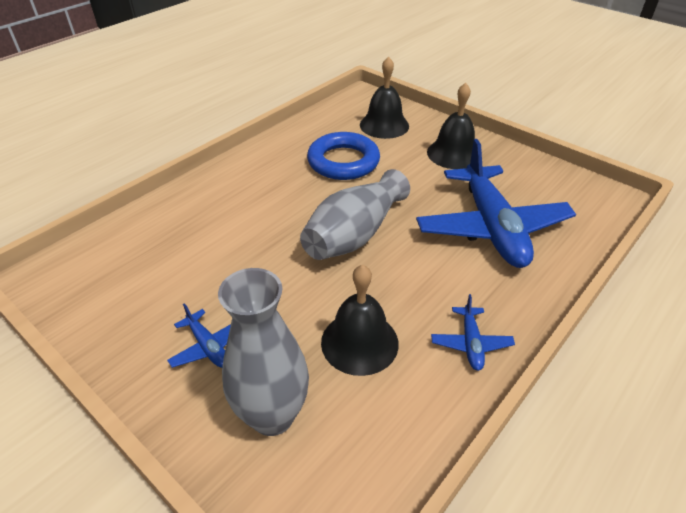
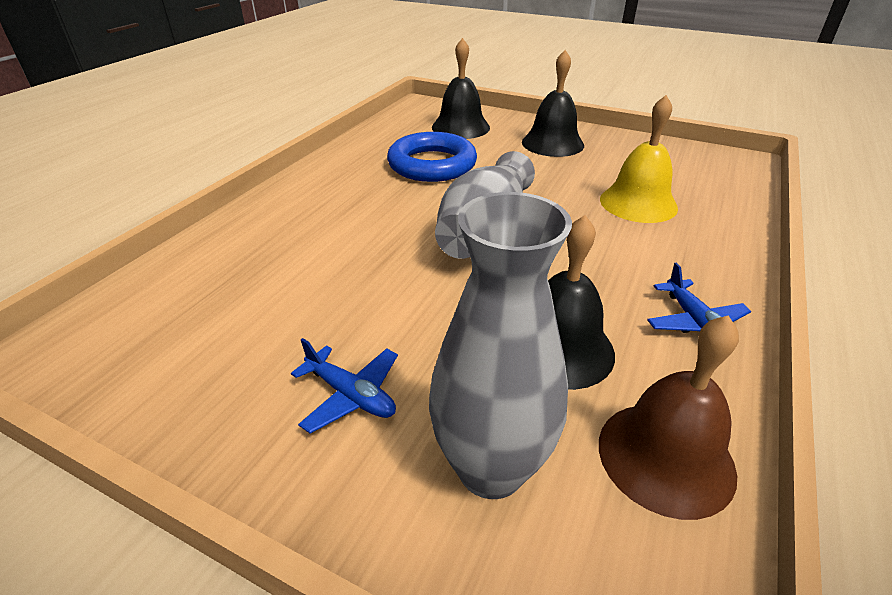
camera: 15 degrees left, 5 degrees down
(388, 436) = (665, 457): none -> brown bell
(491, 227) = (638, 203): blue plane -> yellow bell

